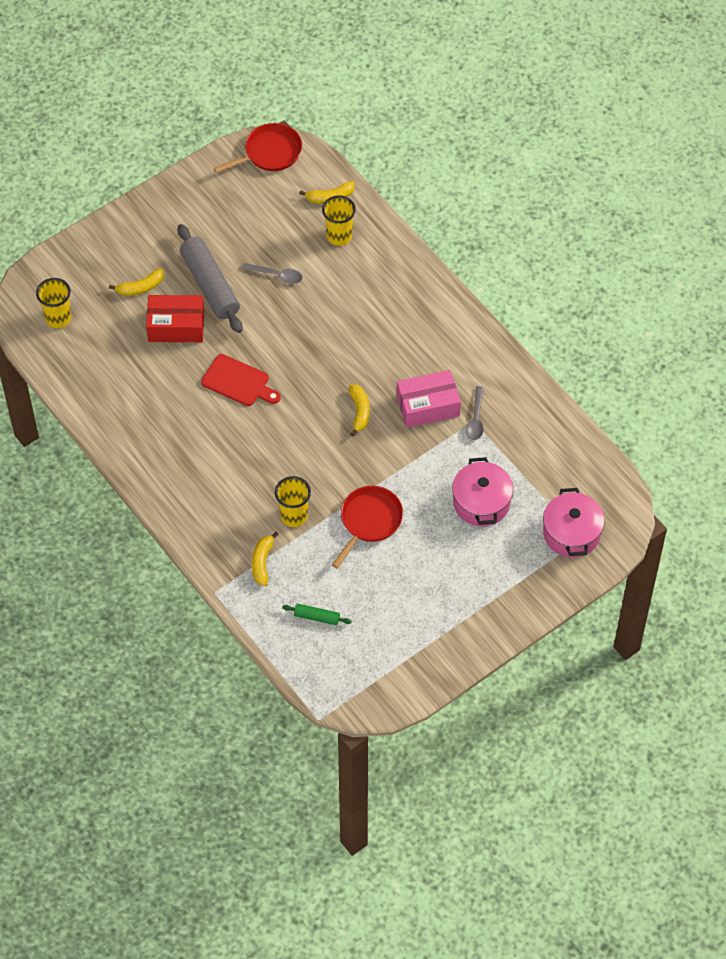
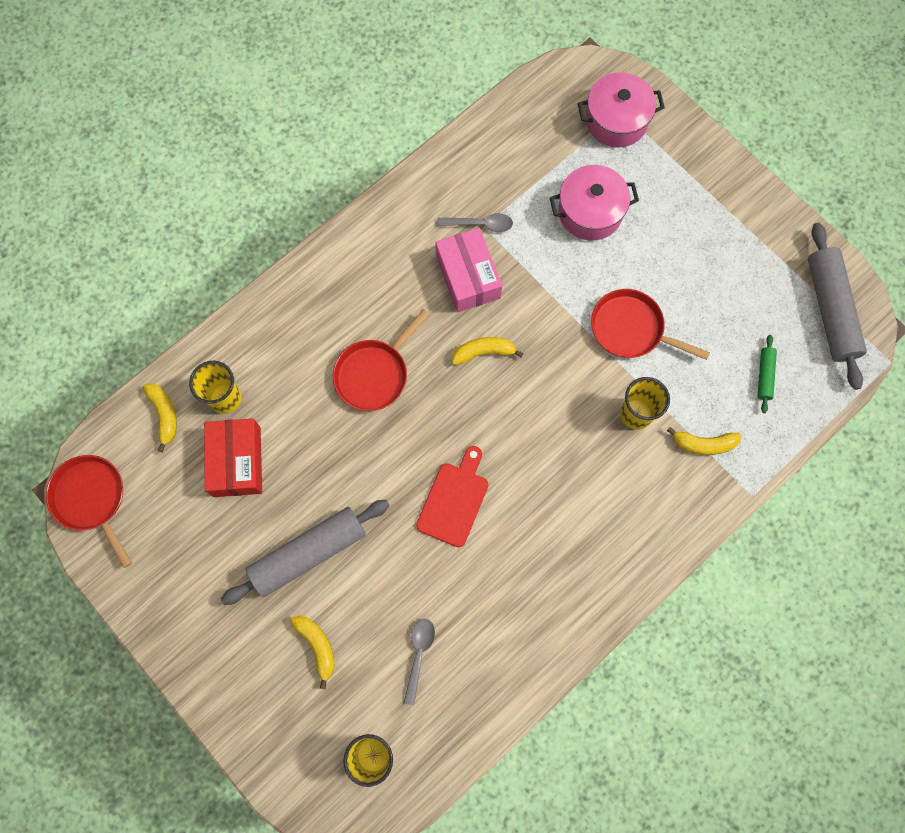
camera: 95 degrees left, 15 degrees up
(176, 326) = (375, 590): red box -> red box (237, 461)
(277, 275) = (289, 469): grey spoon -> grey spoon (419, 655)
(349, 335) = (375, 374): none -> red pan
(372, 678) = (830, 310): none -> grey rolling pin

